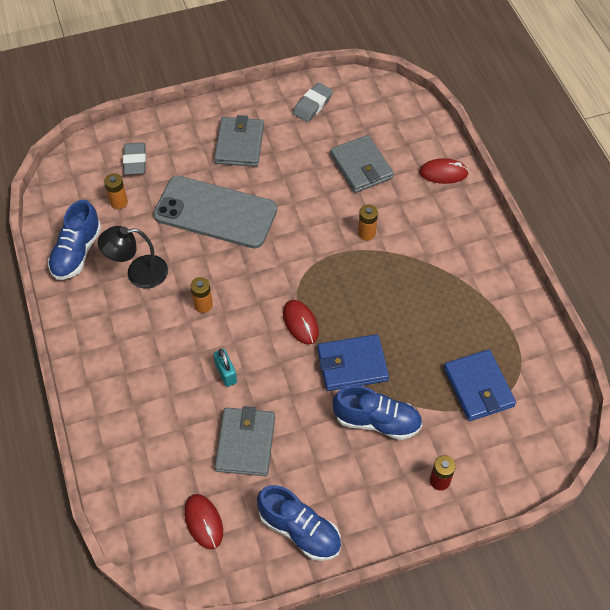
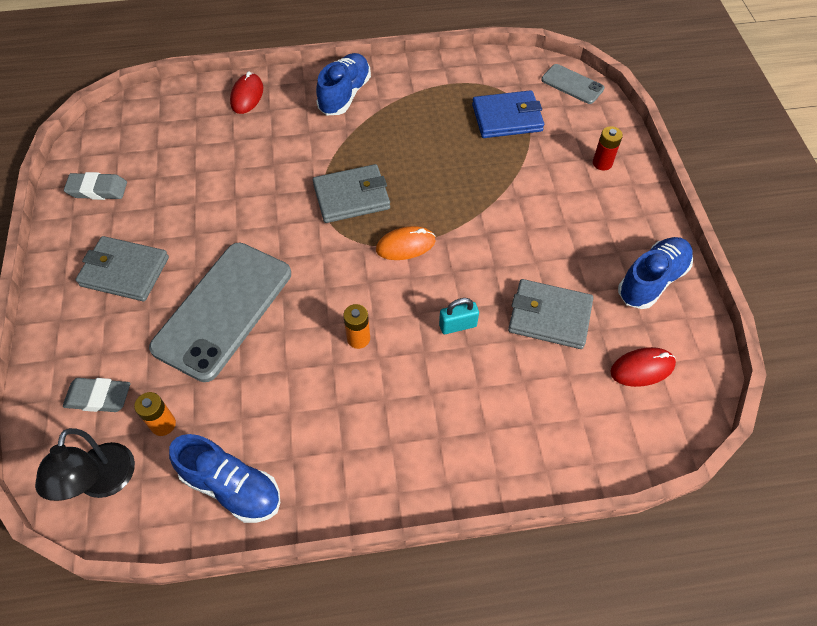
camera: 80 degrees left, 0 degrees up
(138, 273) = (290, 408): black lamp -> black lamp (103, 483)
(300, 323) = (405, 245): red mouse -> orange mouse
(313, 105) = (97, 189): grey eraser -> grey eraser turned 45 degrees counterclockwise
(352, 365) = (466, 208): blue wallet -> none
(361, 166) = (210, 160): grey wallet -> grey wallet (351, 197)
(366, 233) = (303, 170): orange battery -> none
(377, 421) = (534, 199): blue shoe -> blue shoe (345, 95)
(548, 446) = (572, 84): none -> grey phone

